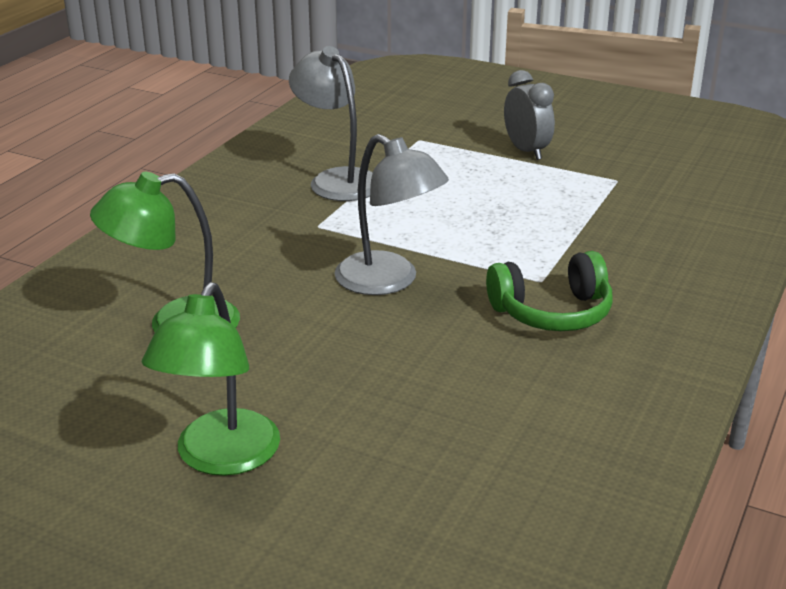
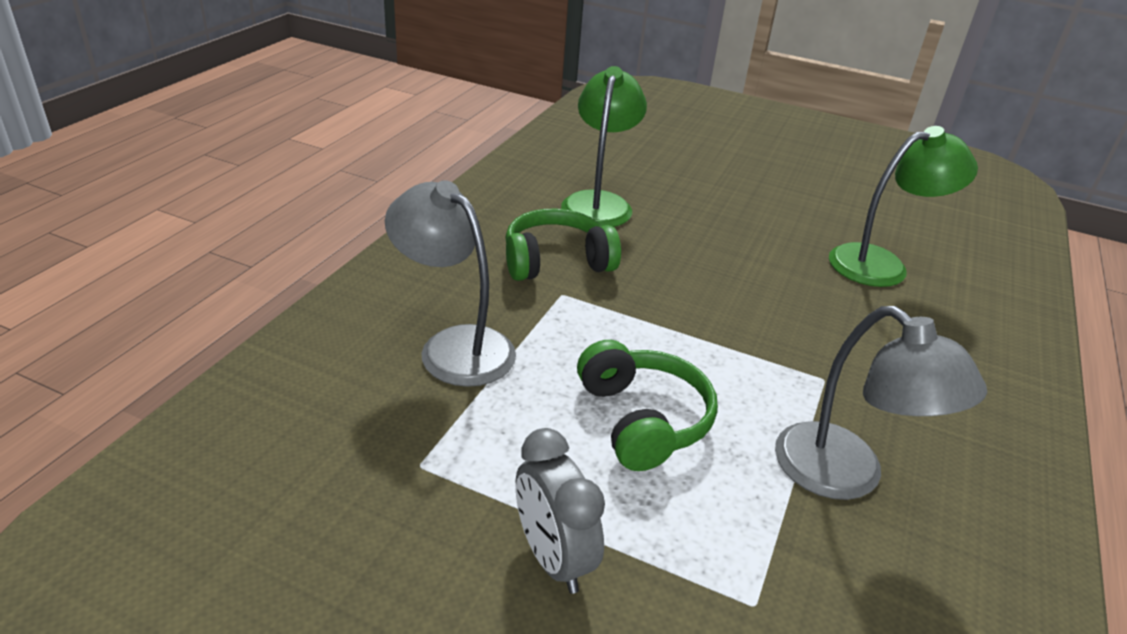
camera: 175 degrees right, 5 degrees up
(220, 458) = (778, 179): green lamp -> green lamp (599, 203)
(389, 281) = (714, 299): grey lamp -> grey lamp (454, 346)
(471, 201) = (642, 420): none -> green headphones

